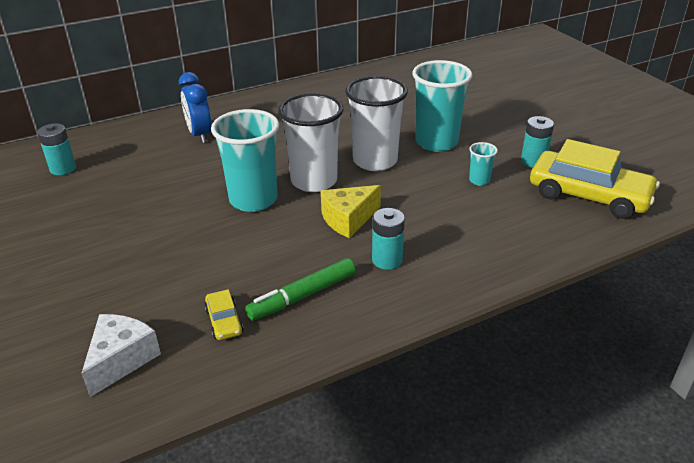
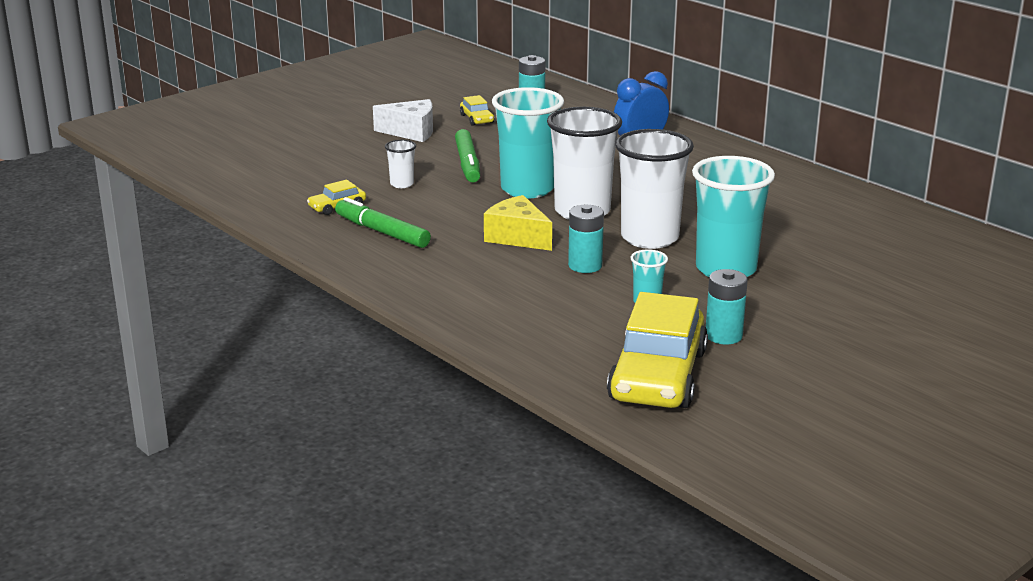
camera: 75 degrees right, 10 degrees down
(68, 203) = (476, 119): none -> yellow car
(121, 359) = (282, 180): white cheese -> white cheese (411, 132)
(174, 223) = (468, 164): none -> green marker
(195, 269) = (402, 184): none -> white cup
(387, 260) = (454, 263): turquoise battery -> turquoise battery (585, 266)

